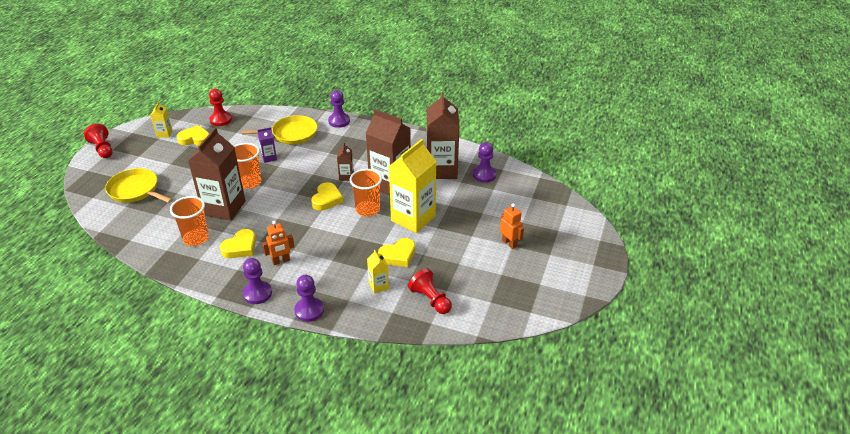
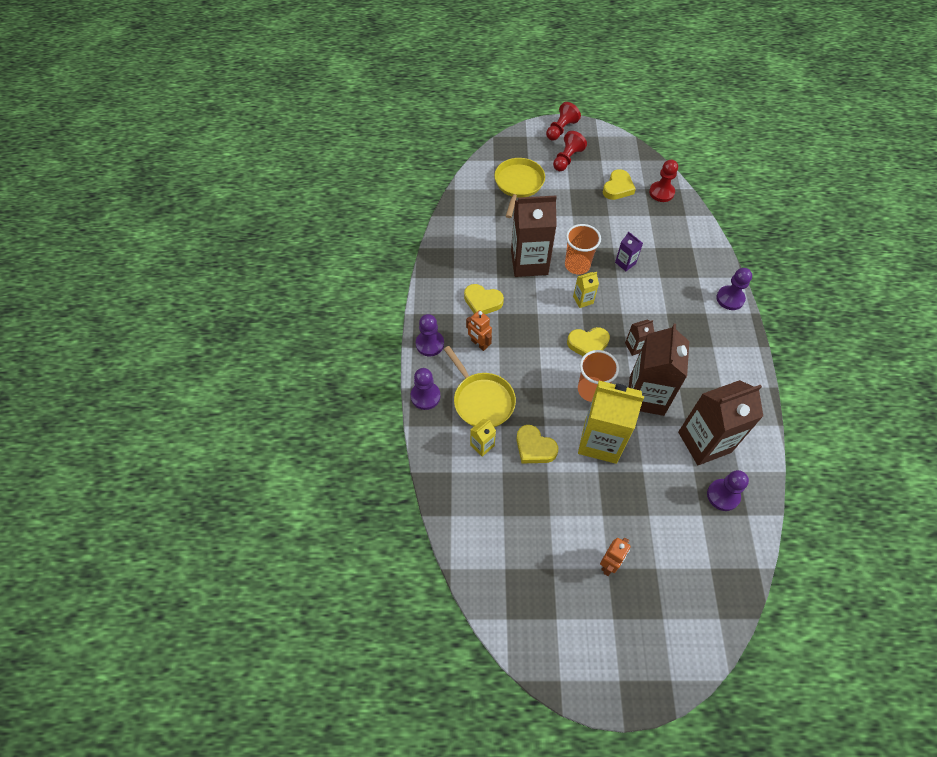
camera: 70 degrees right, 20 degrees up
(164, 134) = (610, 160): yellow carton -> yellow carton (583, 300)
(195, 139) = (618, 188): yellow heart -> yellow heart turned 45 degrees clockwise
(196, 238) = (478, 262): orange cup -> none
(292, 134) = (678, 264): yellow pan -> yellow pan (482, 400)
(430, 299) = (483, 503): red pawn -> red pawn (567, 159)

